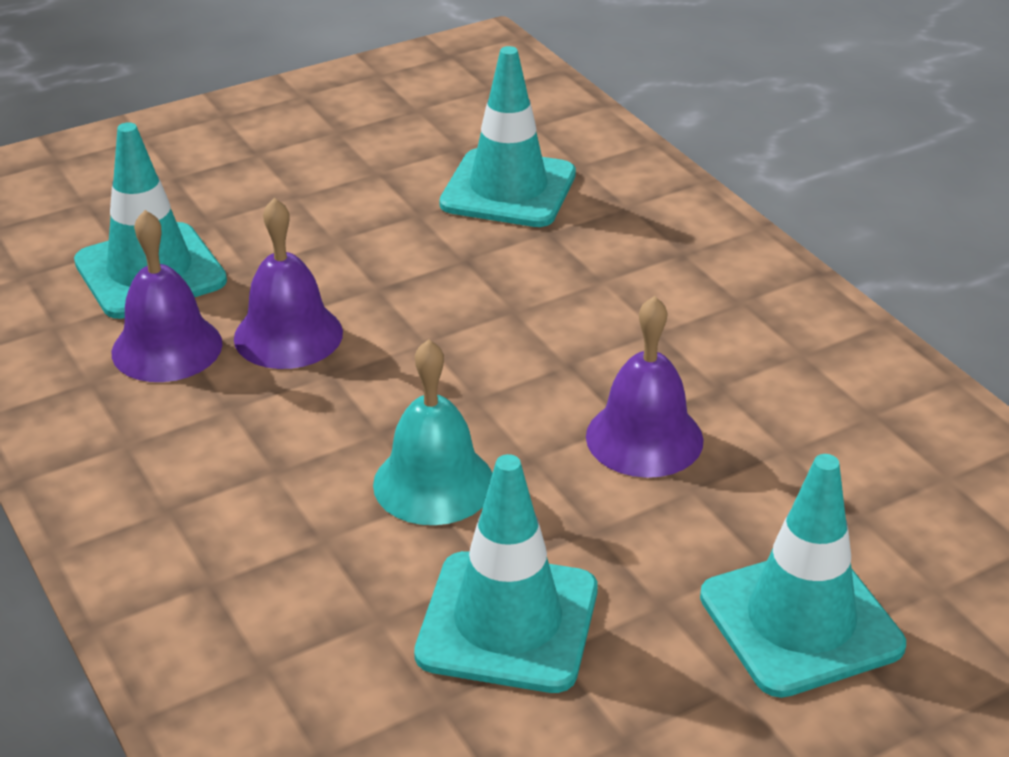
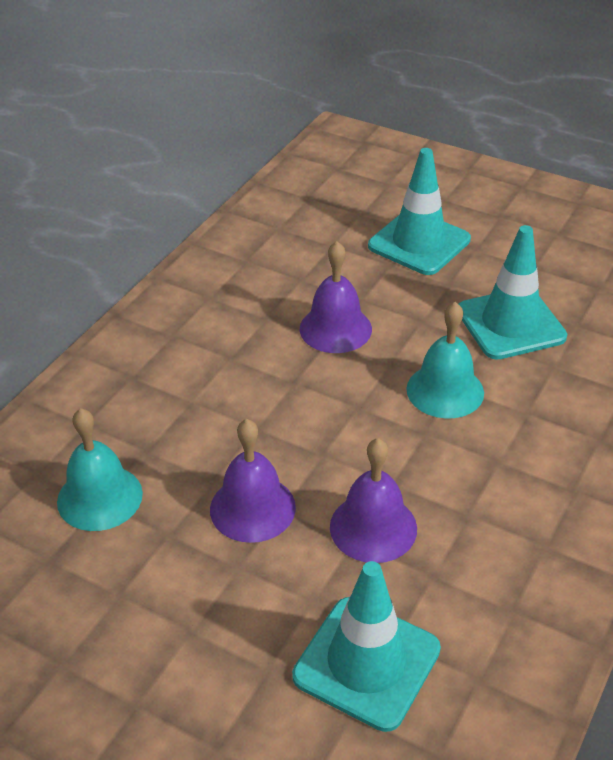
camera: 120 degrees left, 5 degrees up
(167, 348) = (442, 588): purple bell -> purple bell (252, 508)
(508, 189) = (99, 497): turquoise traffic cone -> turquoise bell

